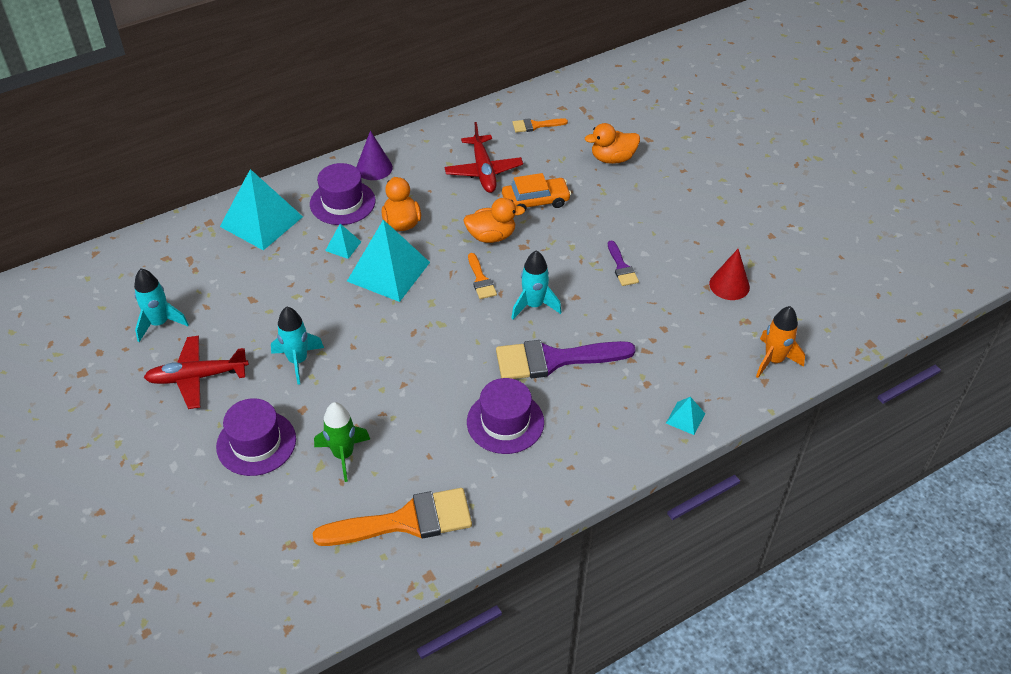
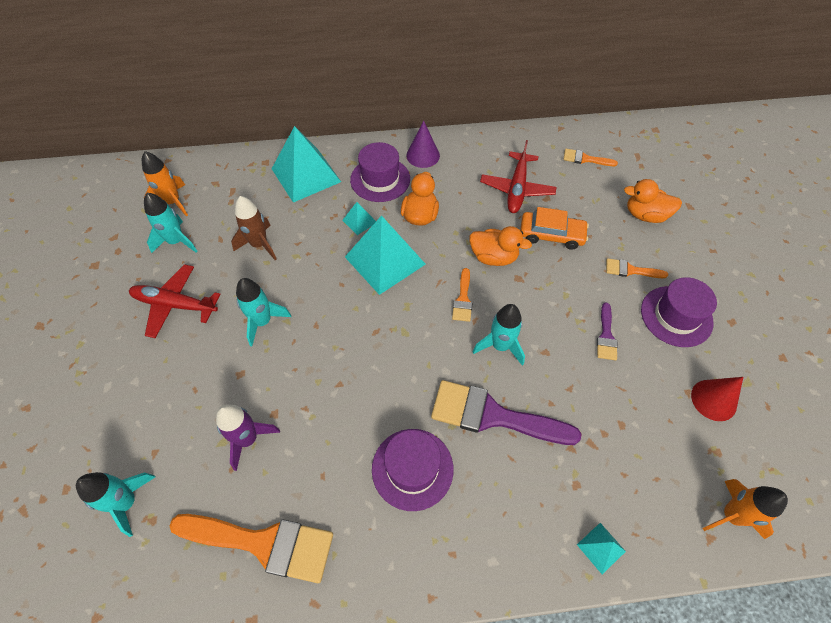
camera: 25 degrees right, 10 degrees up
(130, 290) = (173, 202): none -> orange rocket
(252, 298) = (259, 245): none -> brown rocket
(256, 443) = (183, 393): purple hat -> purple hat (676, 316)
(259, 542) = (127, 502): none -> turquoise rocket
(343, 455) = (248, 439): green rocket -> purple rocket
(619, 208) = (630, 270): none -> orange brush

